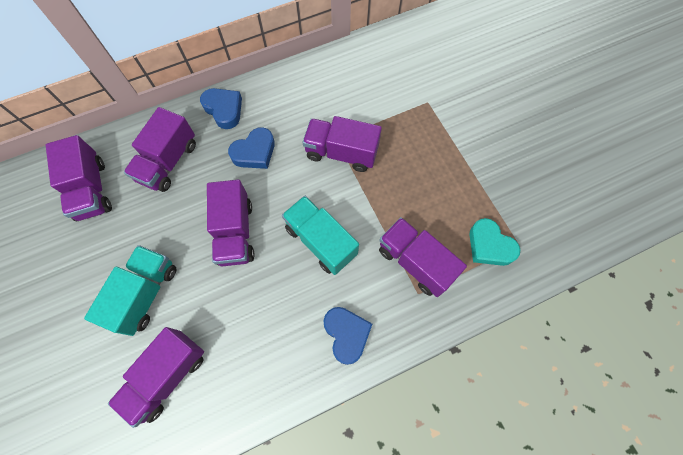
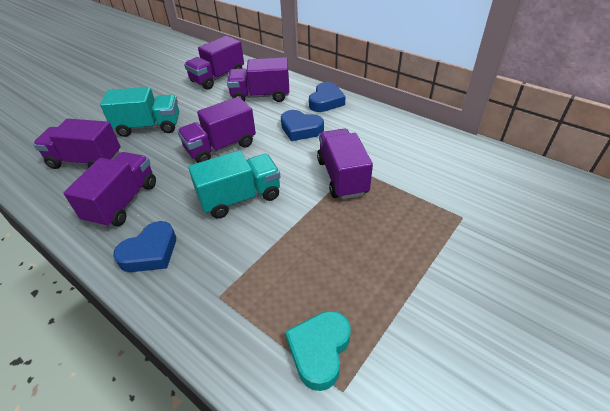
camera: 65 degrees right, 25 degrees down
(320, 241) = (240, 198): turquoise truck -> turquoise truck turned 45 degrees clockwise
(415, 262) = (255, 279): purple truck -> purple truck (123, 202)

